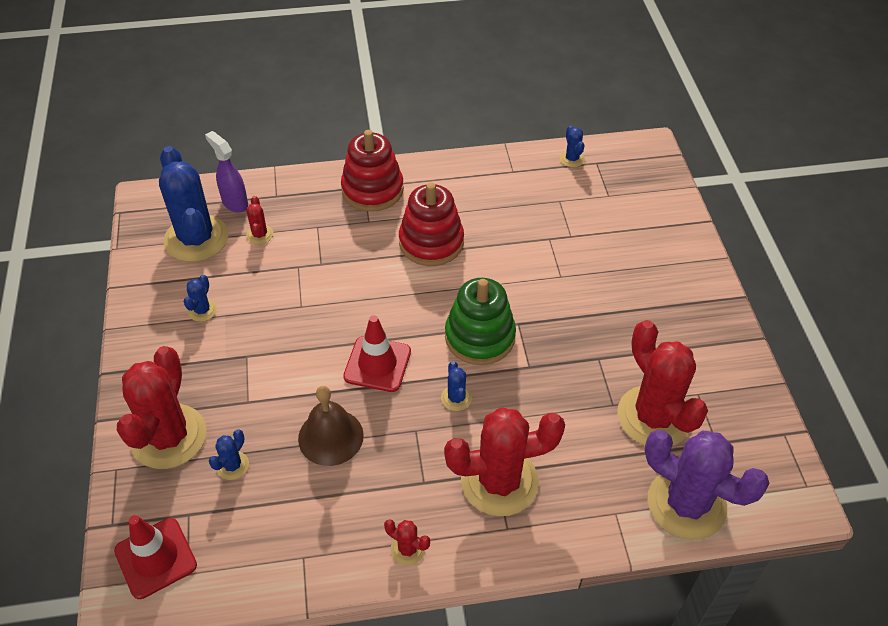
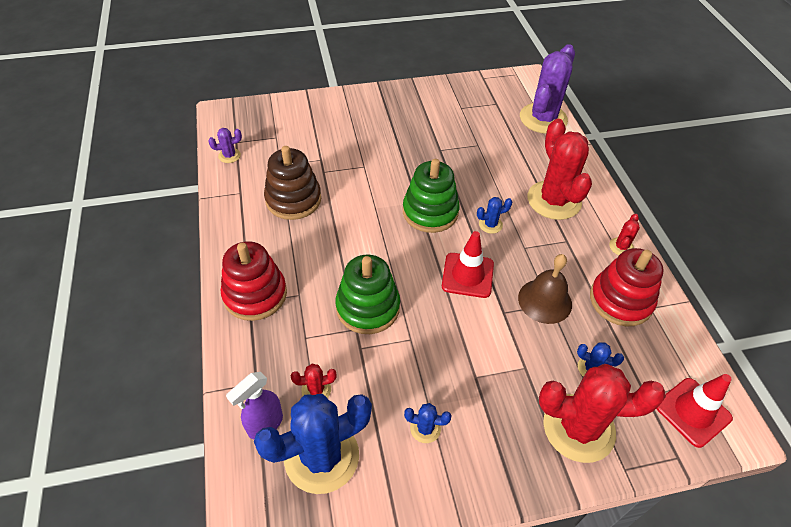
camera: 95 degrees left, 0 degrees up
(345, 273) = (368, 307): none -> green stacking toy
(431, 242) = (328, 246): red stacking toy -> red stacking toy (620, 300)
(501, 213) = (293, 199): none -> brown stacking toy
(572, 159) = (229, 156): blue cactus -> purple cactus
(654, 417) = (483, 127): red cactus -> none

